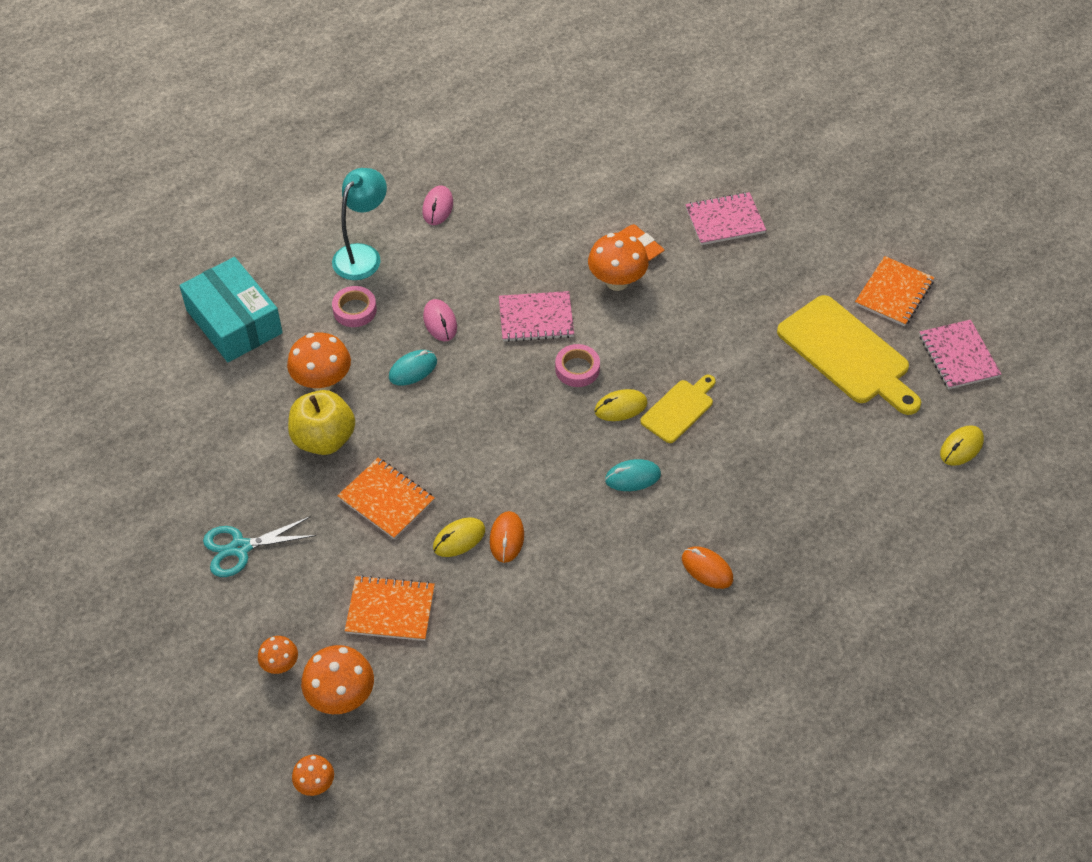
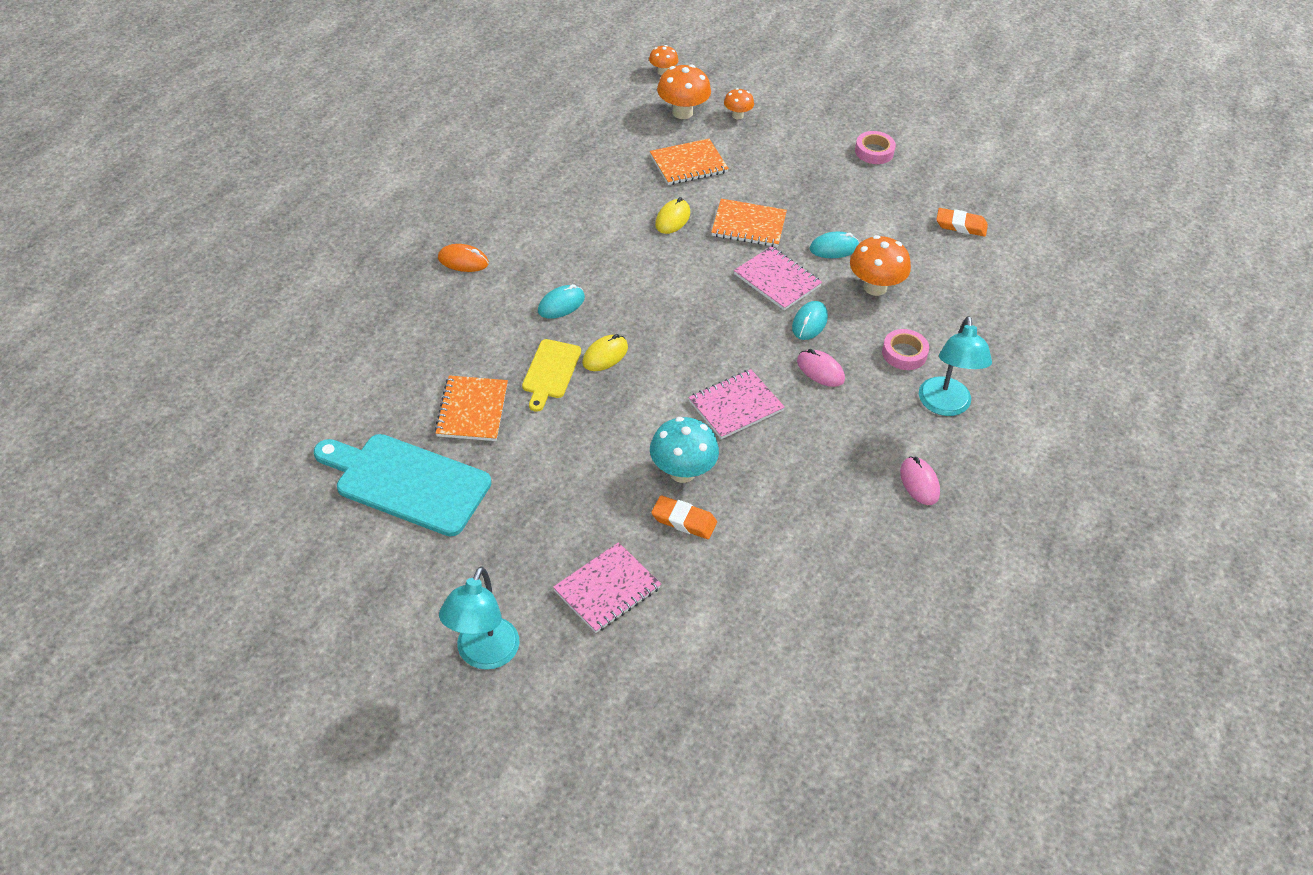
camera: 150 degrees right, 5 degrees down
(177, 416) = (961, 225): none -> orange eraser
(234, 322) = (994, 307): turquoise box -> none
(240, 548) = (827, 164): turquoise scissors -> none
(324, 439) = (834, 248): yellow apple -> turquoise mouse
(507, 538) = (636, 231): orange mouse -> none
(577, 369) = (665, 374): pink tape -> pink tape (874, 151)
(617, 281) = (682, 472): orange mushroom -> turquoise mushroom
(835, 211) = (483, 655): none -> turquoise lamp
(847, 354) = (407, 482): yellow cutting board -> turquoise cutting board
(894, 293) = (377, 572): orange notebook -> orange notebook (472, 410)
(958, 356) = (285, 524): pink notebook -> pink notebook (777, 280)
(961, 447) = (262, 431): yellow mouse -> none

